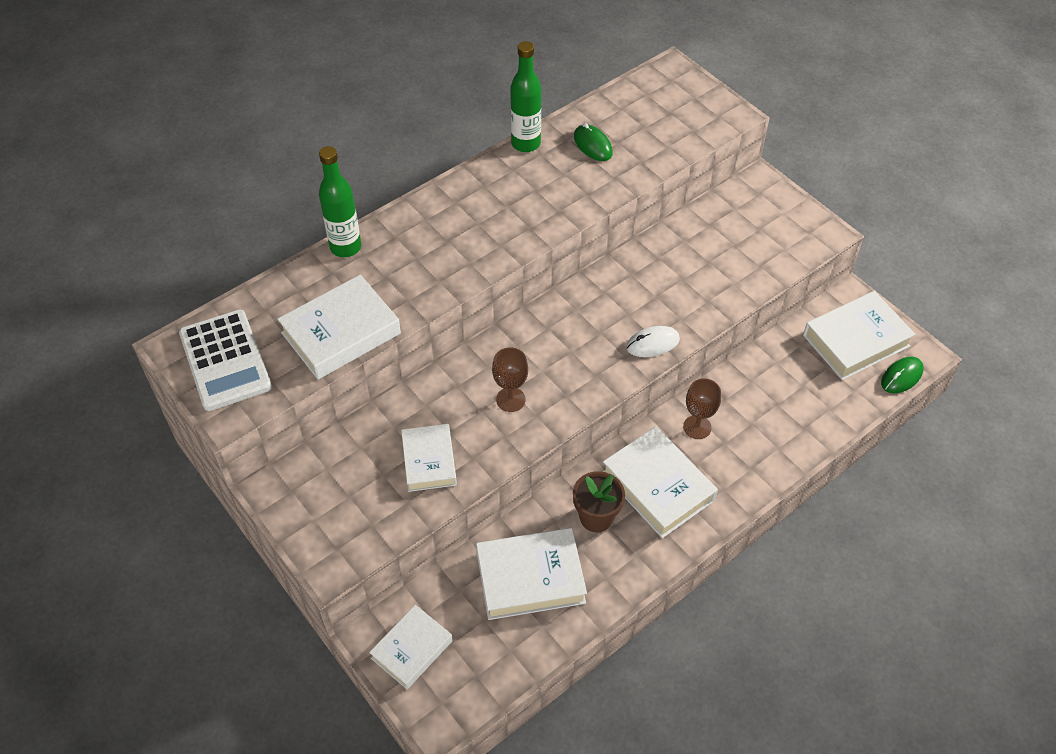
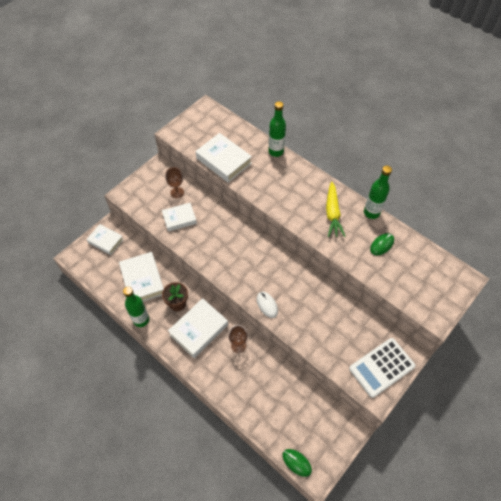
camera: 80 degrees right, 5 degrees up
(225, 360) = (201, 125): white calculator -> white calculator (381, 367)
(510, 399) = (219, 245): brown goblet -> brown goblet (177, 192)
(515, 193) = (332, 213): none -> yellow carrot
(623, 587) = (141, 320): none -> green bottle
(856, 341) = (318, 433): white book -> none

